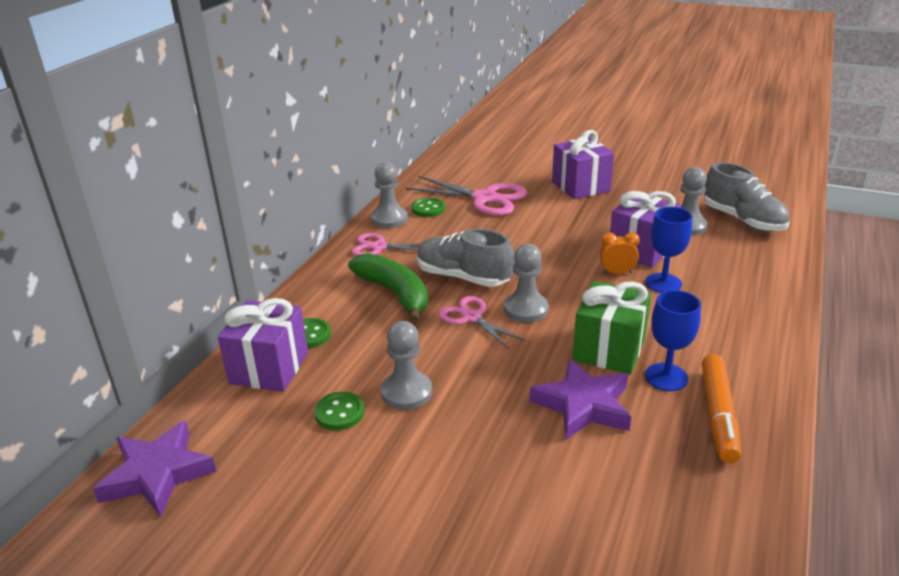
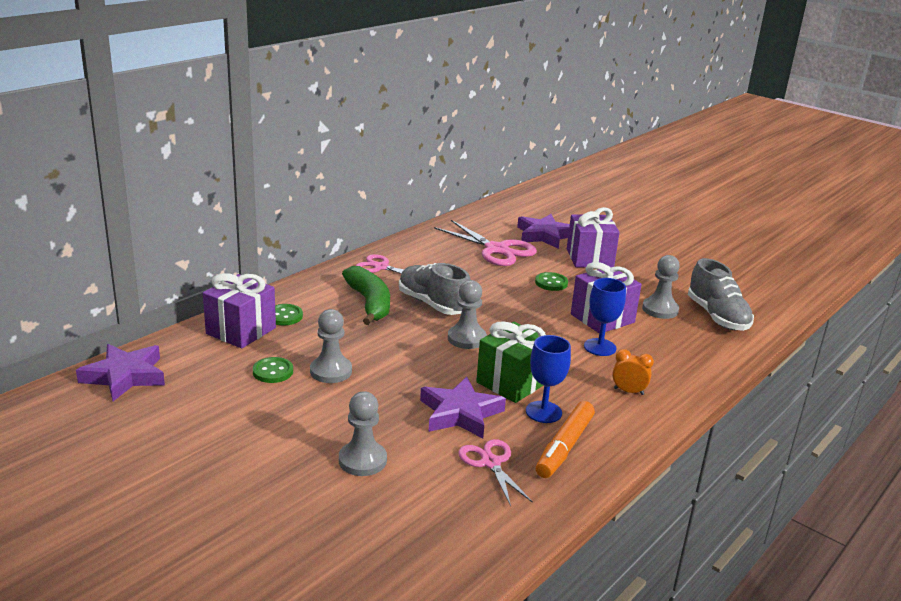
camera: 15 degrees right, 5 degrees down
(389, 219) = (403, 248): grey pawn -> grey pawn (362, 460)
(428, 209) = (442, 247): green button -> green button (551, 283)
(471, 317) = (418, 334): pink scissors -> pink scissors (490, 463)
(520, 172) = (544, 235): none -> purple star
(617, 273) = (565, 330): orange clock -> orange clock (628, 391)

